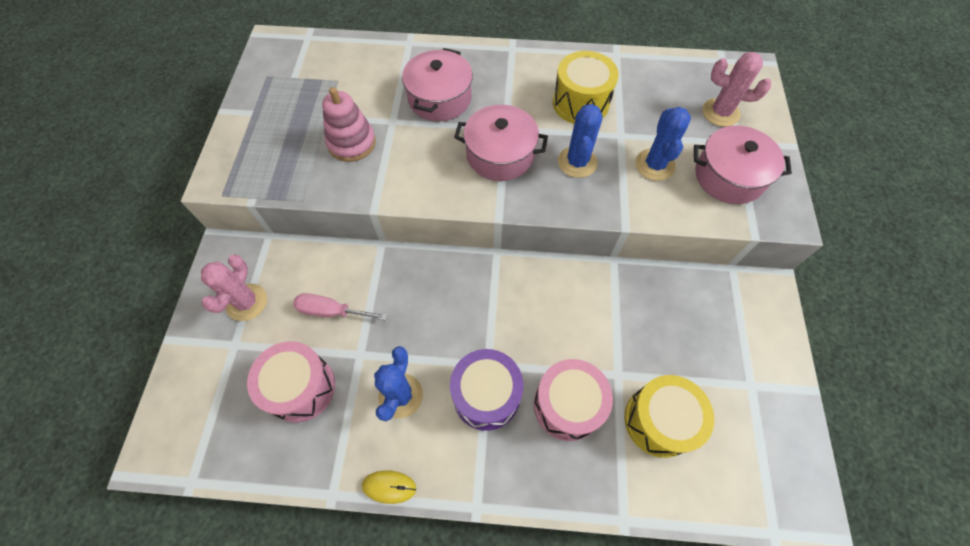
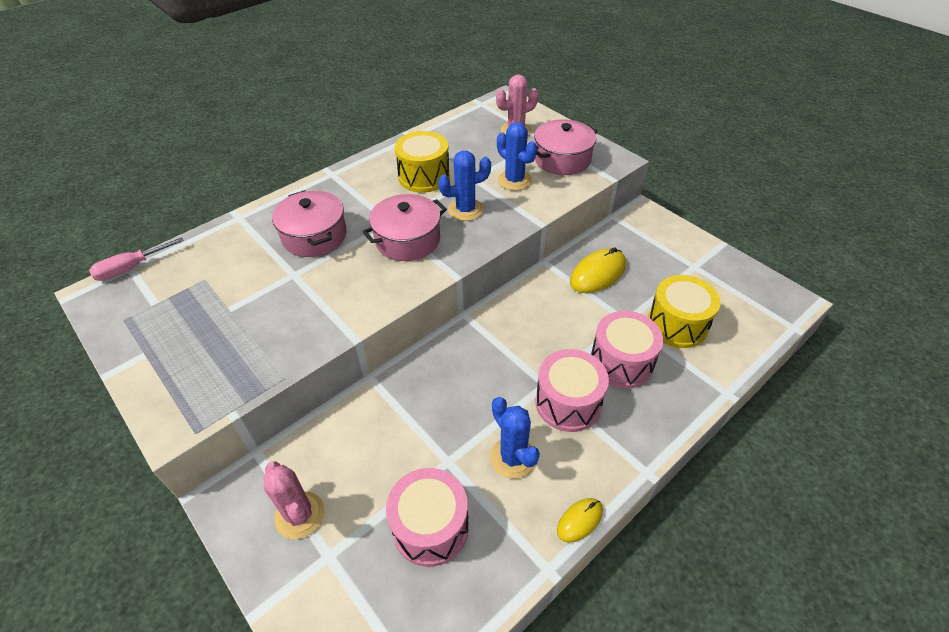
camera: 45 degrees left, 15 degrees down
(331, 311) = (387, 454): pink screwdriver -> pink screwdriver (131, 268)
(351, 143) = (276, 311): pink stacking toy -> none
(486, 395) = (568, 403): purple drum -> pink drum
(577, 162) = (465, 210): blue cactus -> blue cactus turned 75 degrees counterclockwise
(647, 311) = (597, 273): none -> yellow mouse

